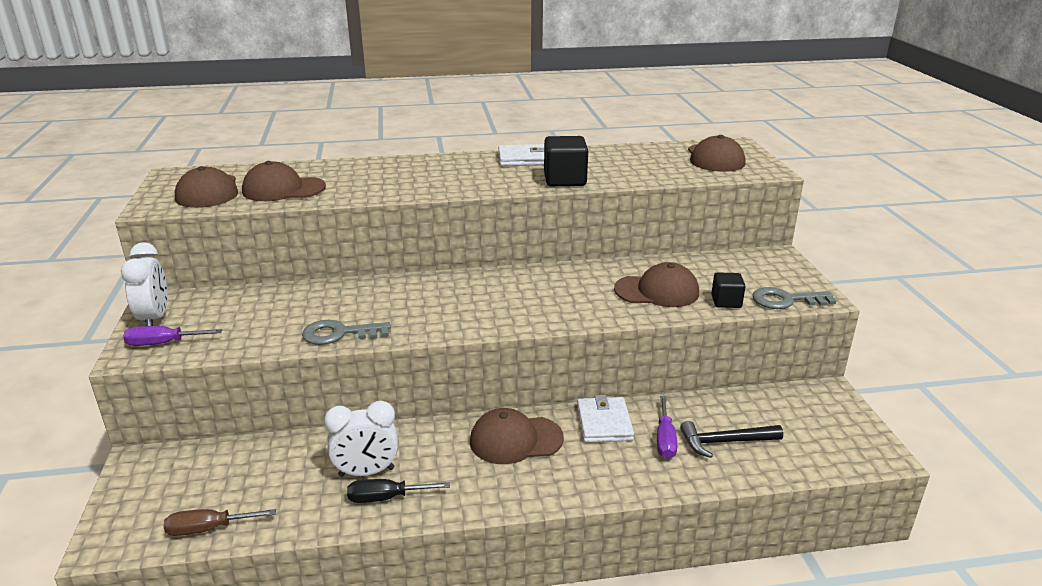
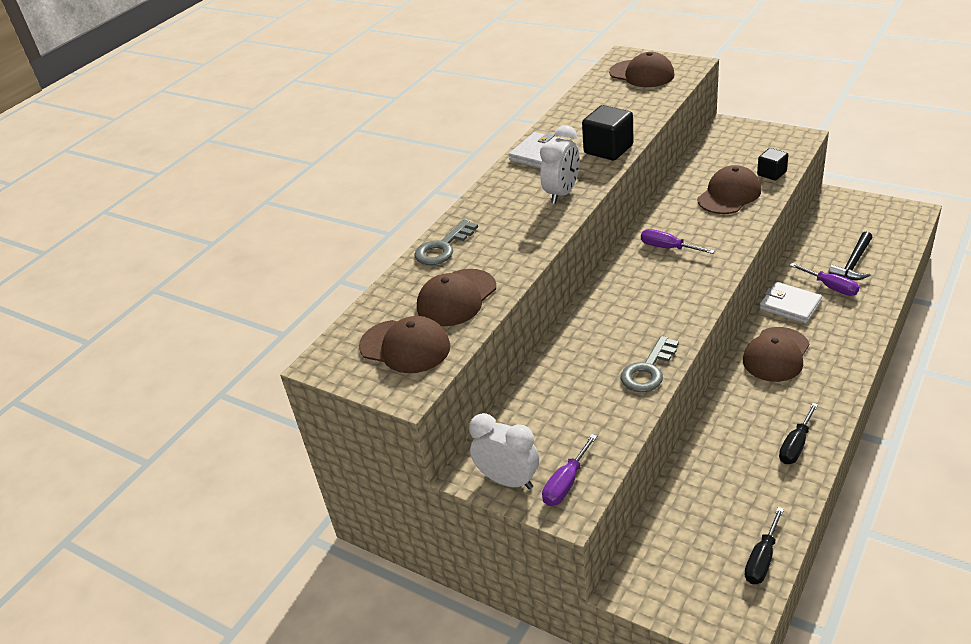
camera: 45 degrees left, 10 degrees up
(208, 529) = (762, 559): brown screwdriver -> black screwdriver
(366, 472) = (755, 446): white clock -> white clock (562, 193)
(532, 288) = (668, 248): none -> purple screwdriver
(786, 300) = (792, 150): grey key -> grey key (443, 248)

